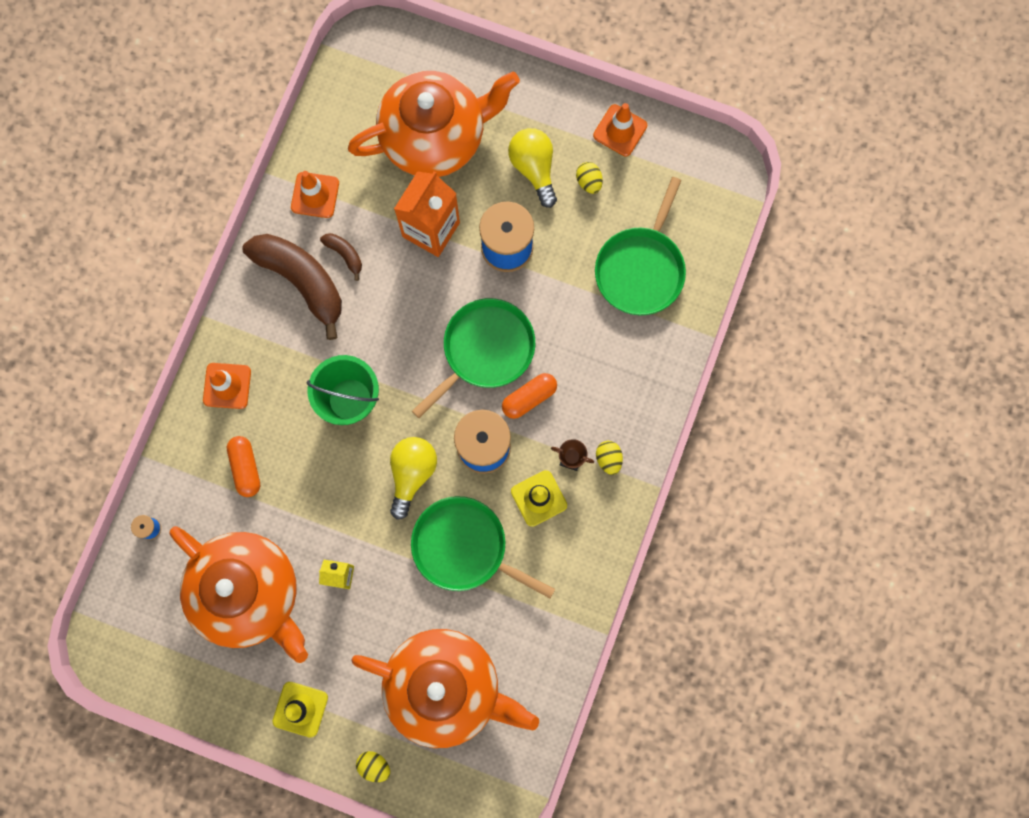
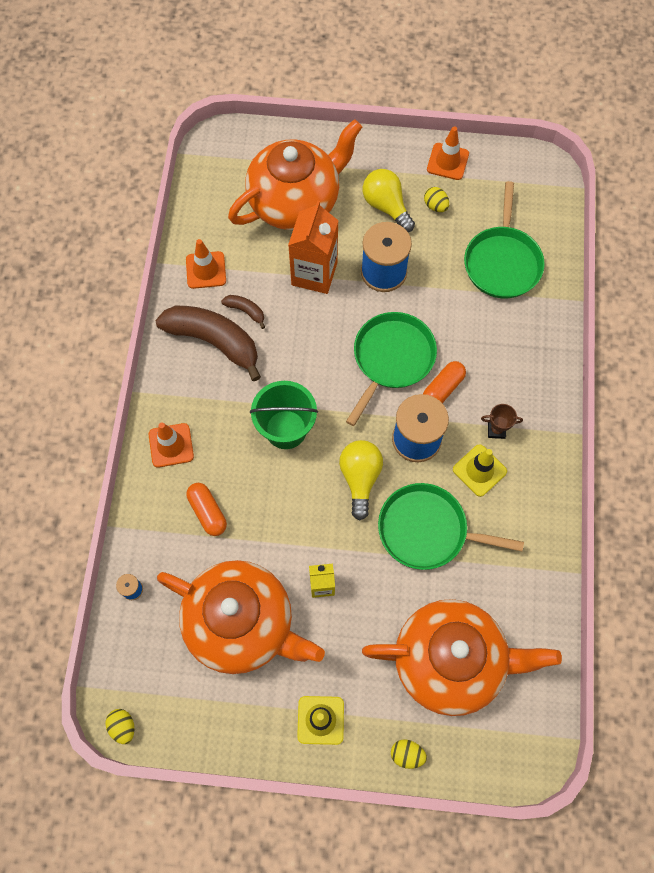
camera: 15 degrees left, 10 degrees down
(608, 459) = (529, 421): yellow egg -> yellow egg (123, 726)

